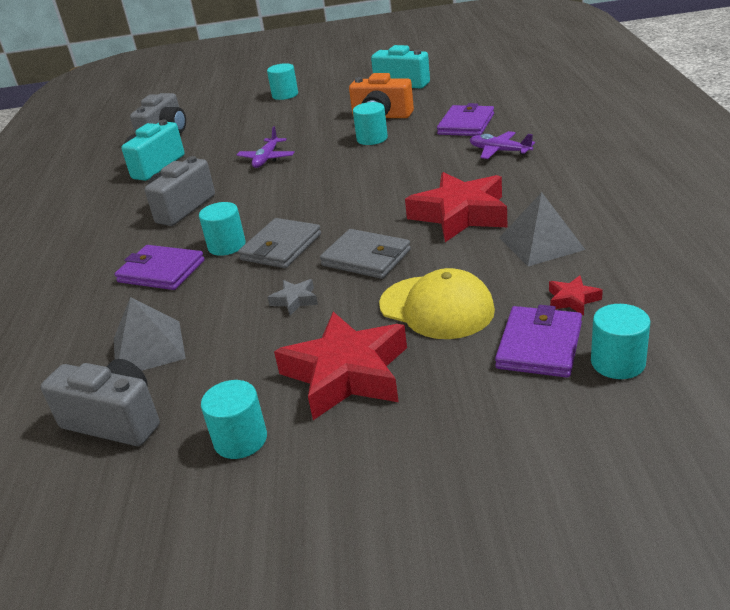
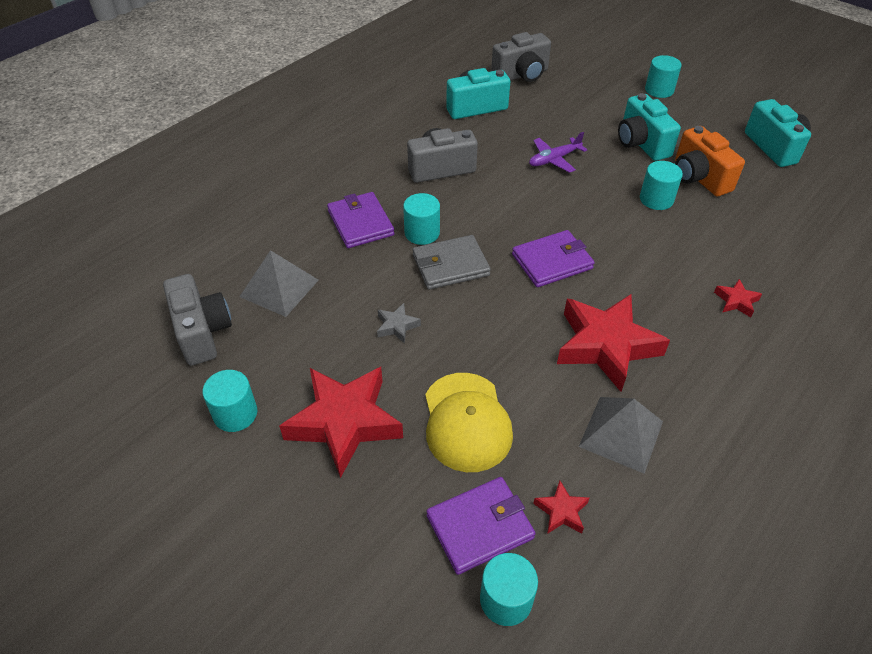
camera: 40 degrees right, 15 degrees up
(316, 121) = (641, 143): none -> turquoise camera
(366, 258) = (486, 328): grey wallet -> none
(466, 124) = (754, 244): purple wallet -> purple wallet (552, 262)
(499, 151) = (736, 301): purple plane -> red star

